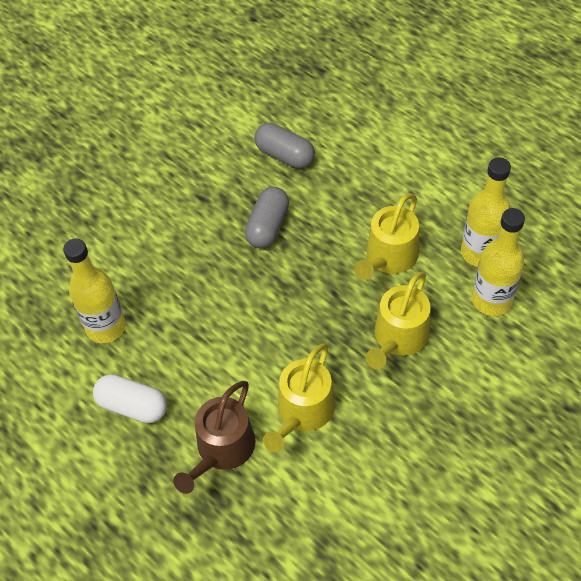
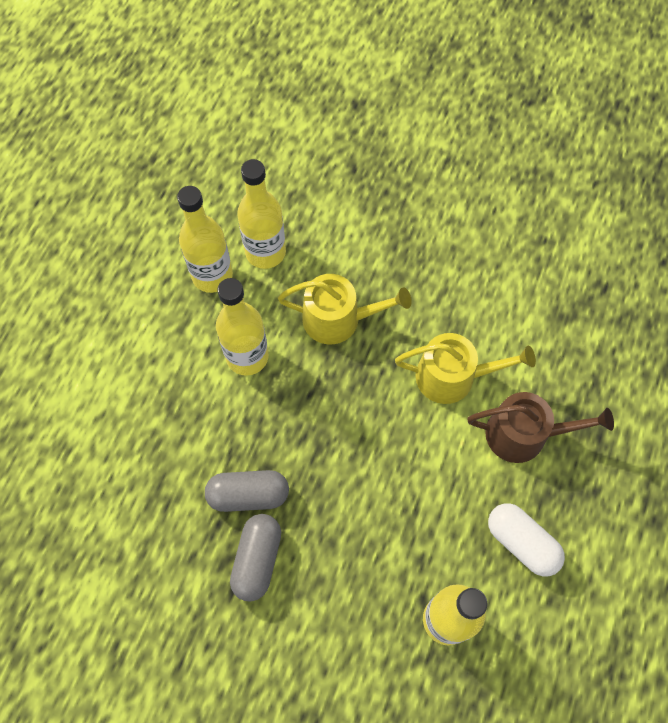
camera: 115 degrees left, 10 degrees up
(132, 406) = (521, 543): white capsule -> white capsule turned 45 degrees counterclockwise
(285, 155) = (138, 516): grey capsule -> grey capsule (257, 559)
(389, 257) = (247, 356): yellow watering can -> yellow bottle

